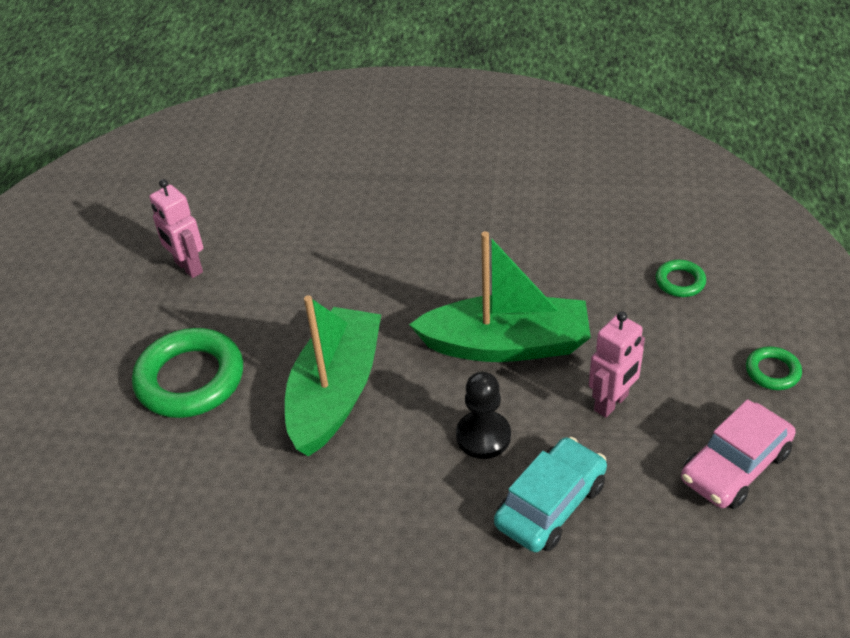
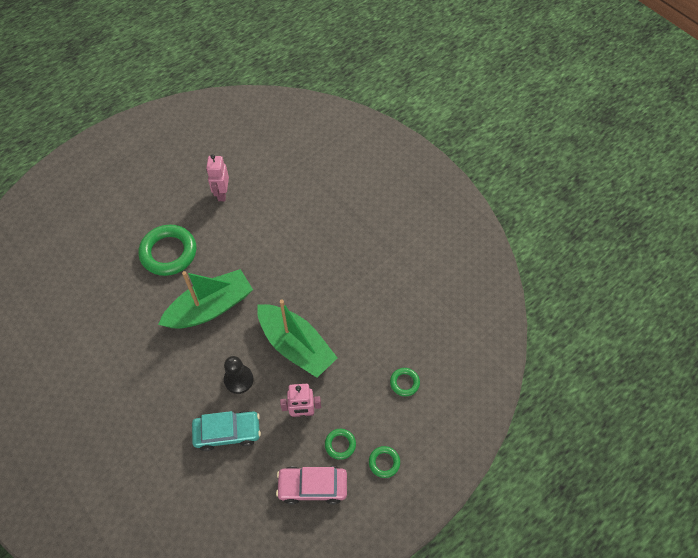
camera: 40 degrees right, 15 degrees up
(701, 397) = (340, 444): none -> green ring

